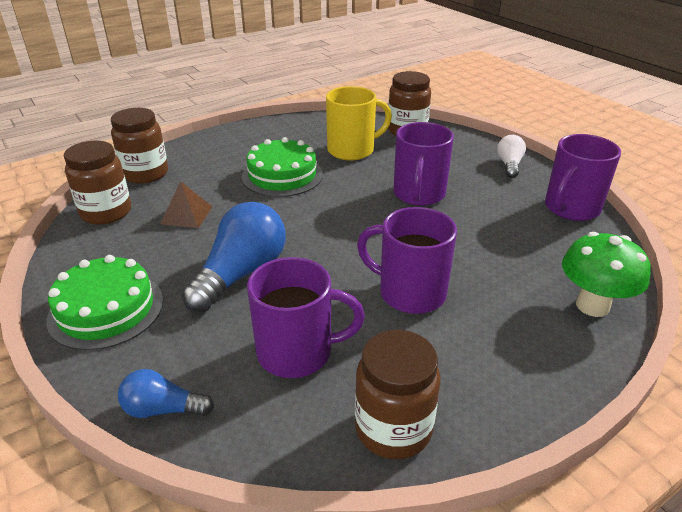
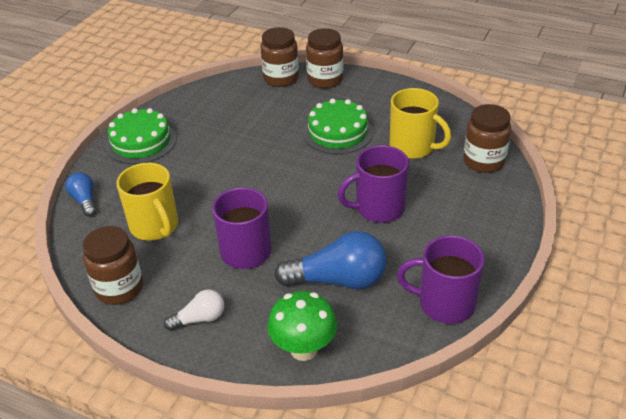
camera: 60 degrees right, 5 degrees up
(106, 212) = (225, 90): brown jar -> brown jar (325, 80)
(186, 215) = (250, 119): brown pyramid -> none
(241, 274) = (208, 171): blue light bulb -> blue light bulb (338, 280)
(297, 352) = (155, 226): purple mug -> yellow mug
(509, 165) = (487, 243): white light bulb -> white light bulb (200, 319)

